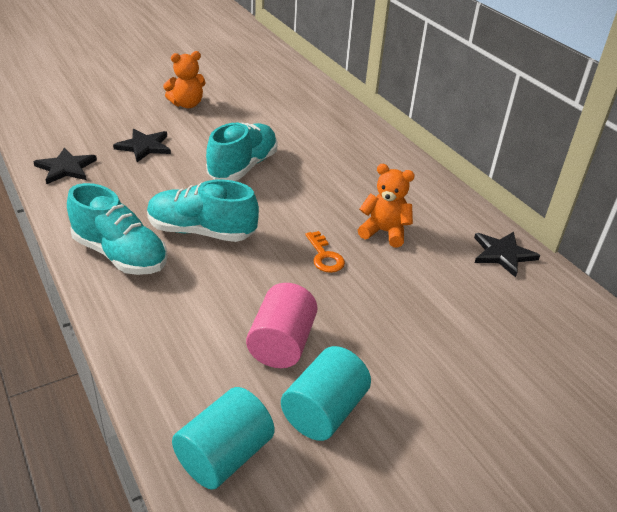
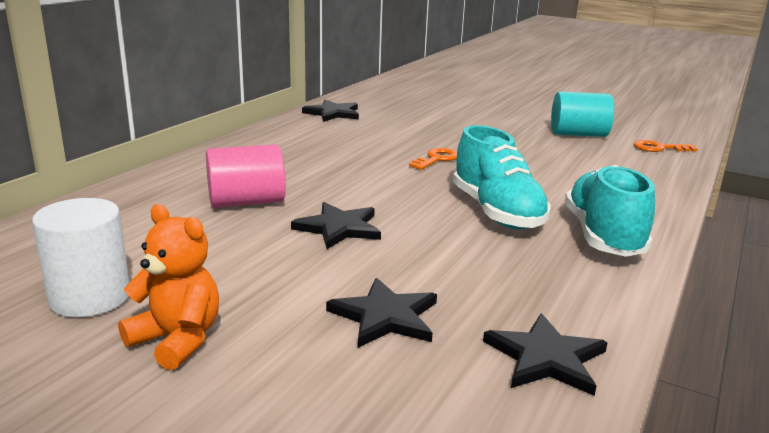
camera: 120 degrees left, 15 degrees down
(224, 455) = (659, 148): turquoise cylinder -> orange key
(241, 96) = (90, 297): none -> white cylinder
(243, 167) = (339, 228): turquoise shoe -> black star
(281, 343) = (555, 153): pink cylinder -> pink cylinder (246, 202)
(384, 232) = (364, 146): orange teddy bear -> none

